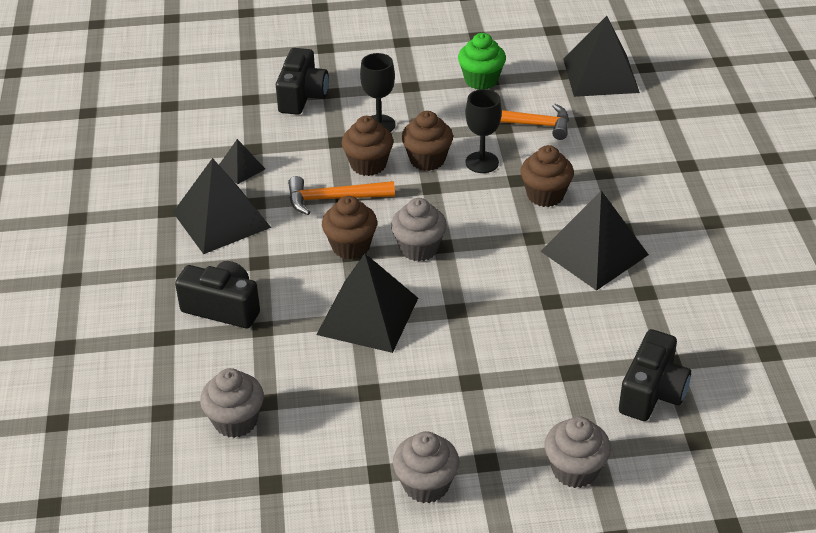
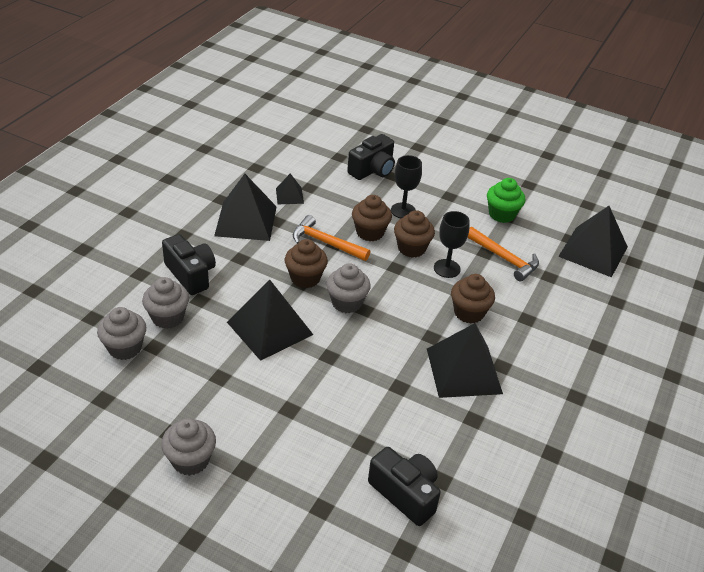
camera: 30 degrees right, 0 degrees up
(574, 470) = (295, 513): grey cupcake -> grey cupcake (168, 317)
(652, 393) = (405, 494): black camera -> black camera turned 105 degrees counterclockwise

